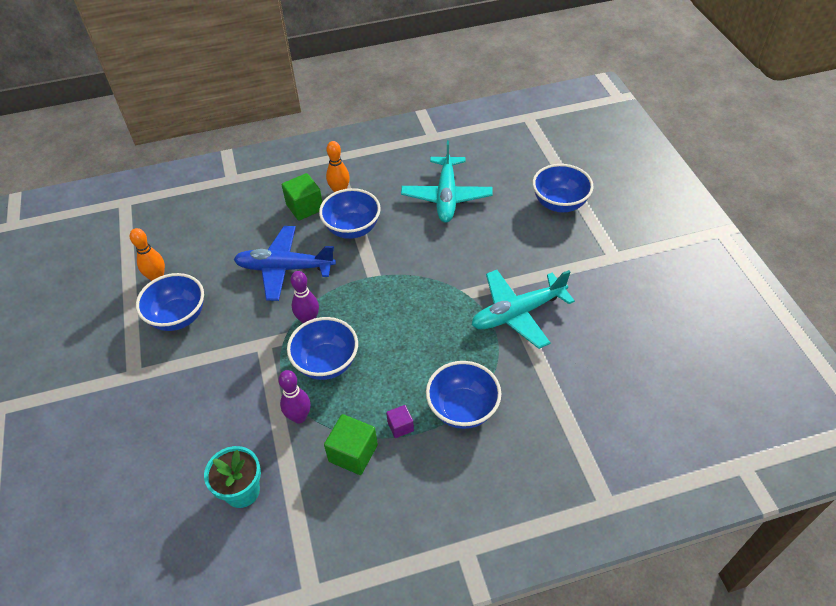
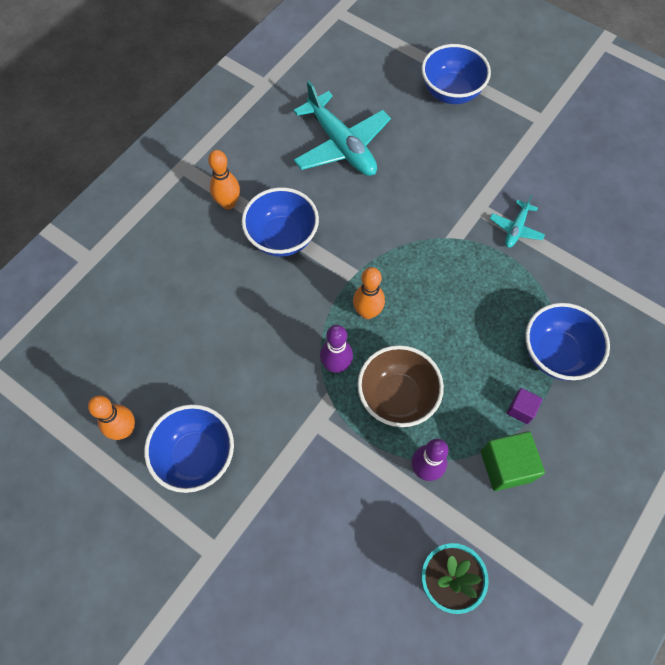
camera: 40 degrees left, 15 degrees up
(284, 268) = (256, 326): blue plane -> none
(305, 207) = (208, 244): green cube -> none
(326, 363) = (397, 397): blue bowl -> brown bowl
(360, 302) = (367, 312): none -> orange bowling pin
(517, 313) = (516, 229): turquoise plane -> turquoise plane, size x0.49

